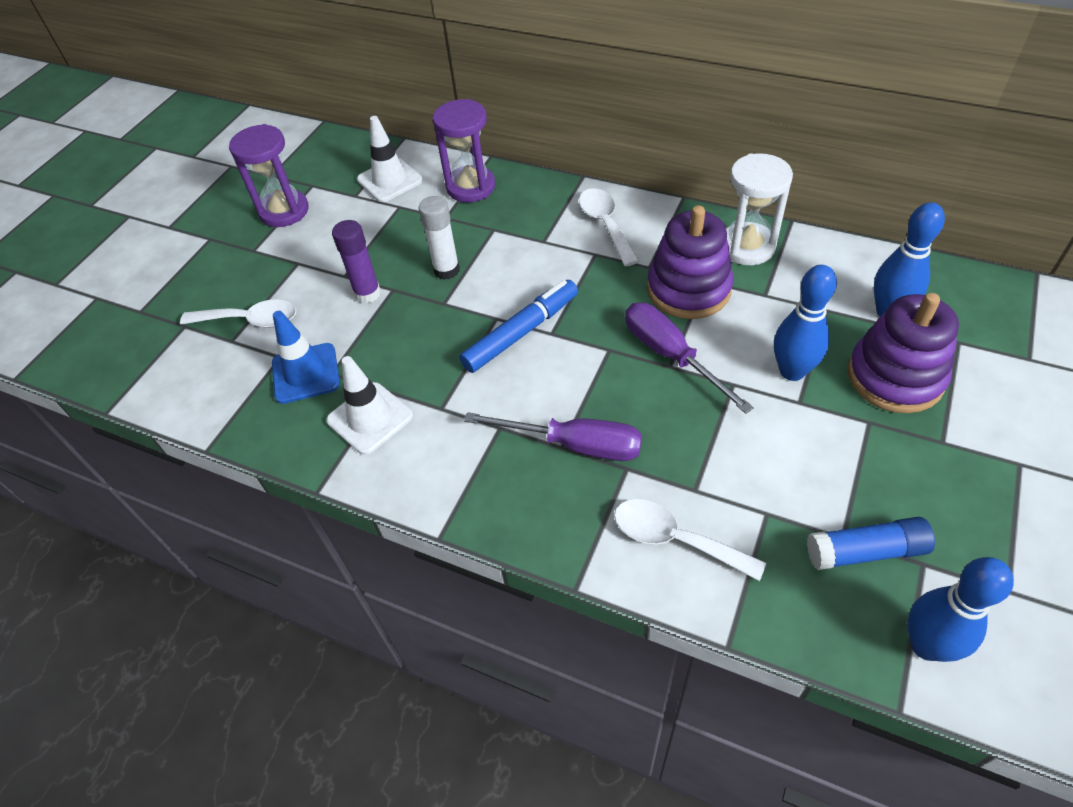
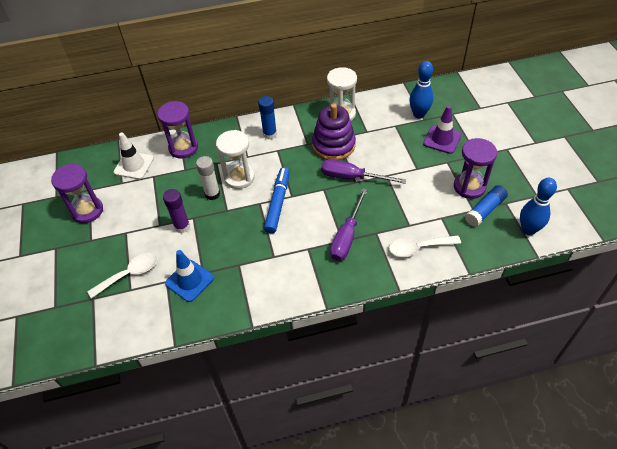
camera: 40 degrees left, 0 degrees up
(370, 418) = (244, 280): white traffic cone -> none
(503, 266) = (239, 177): none -> white hourglass
(574, 445) = (347, 236): purple screwdriver -> purple screwdriver turned 135 degrees clockwise
(605, 225) = (270, 134): white spoon -> blue glue stick
(792, 371) = (404, 157): blue bowling pin -> none
(873, 490) = (469, 187): none -> purple hourglass
(895, 377) = (442, 139): purple stacking toy -> purple traffic cone

